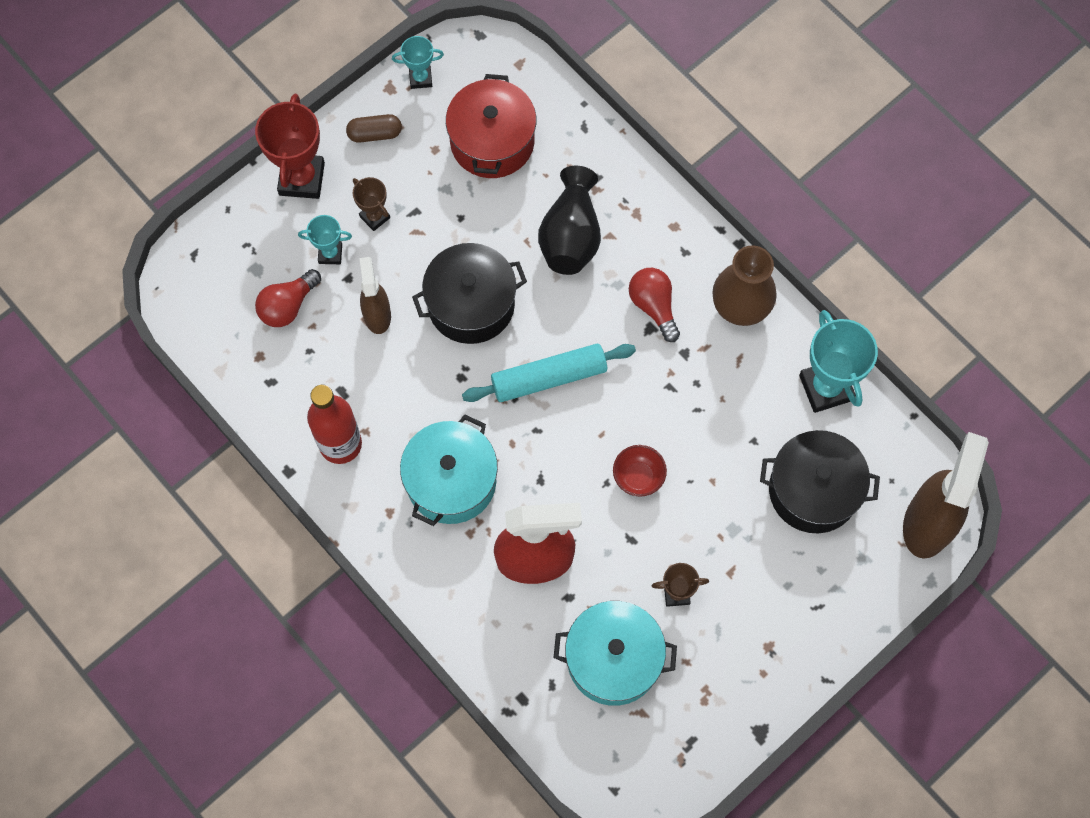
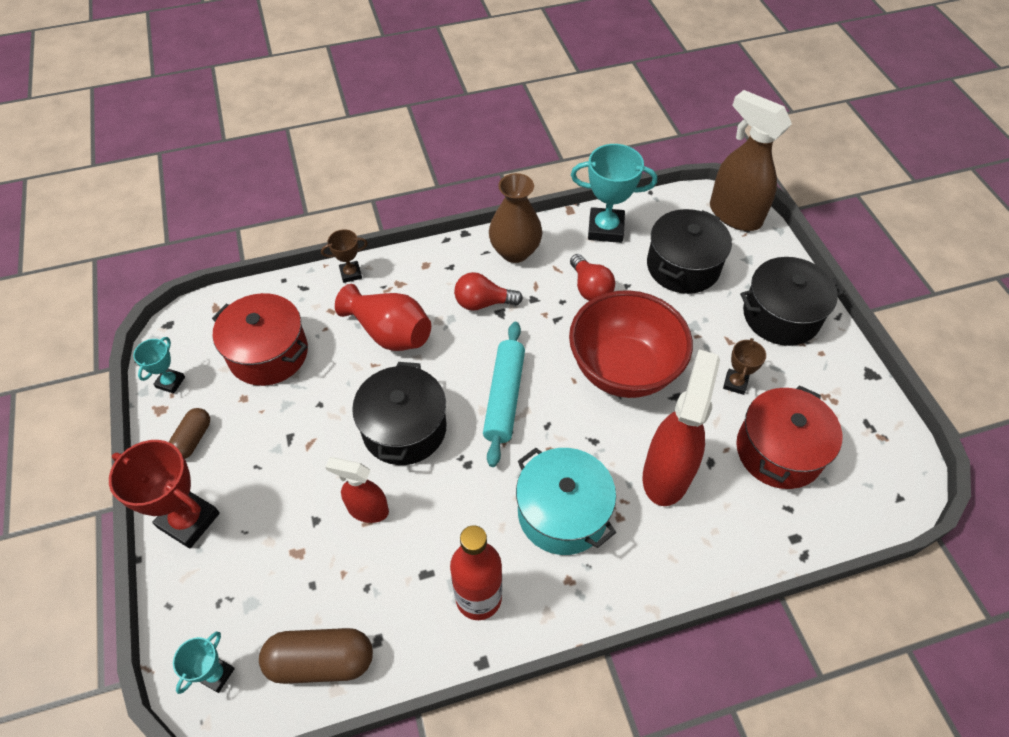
camera: 65 degrees left, 15 degrees down
(236, 348) = (321, 661): none -> brown capsule
(288, 306) = (308, 588): red light bulb -> red light bulb (590, 288)
(330, 254) = (281, 526): turquoise trophy -> turquoise trophy (216, 674)
(374, 217) = (271, 472): brown trophy -> brown trophy (351, 274)
(377, 315) = (367, 509): brown spray bottle -> red spray bottle
(570, 236) = (389, 333): black vase -> red vase
(613, 659) = (779, 451): turquoise pot -> red pot
(638, 477) = (623, 370): red bowl -> red bowl, size x2.45
(795, 617) = (781, 316): none -> black pot

